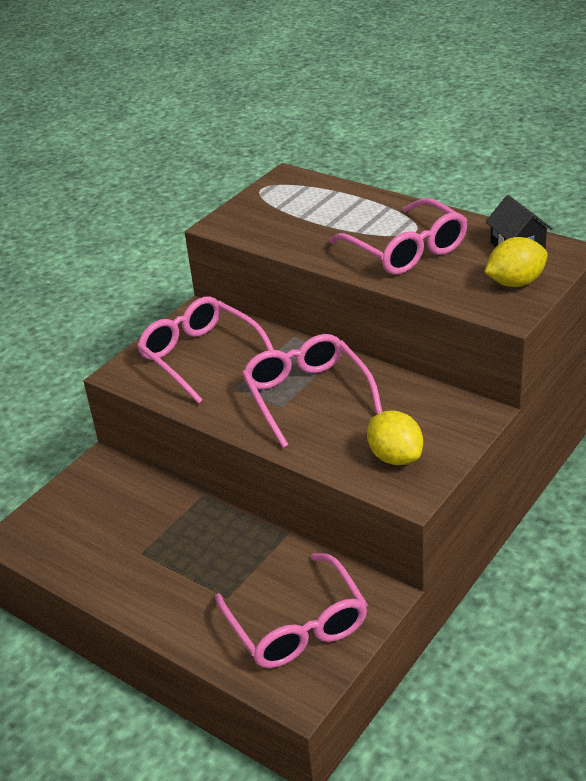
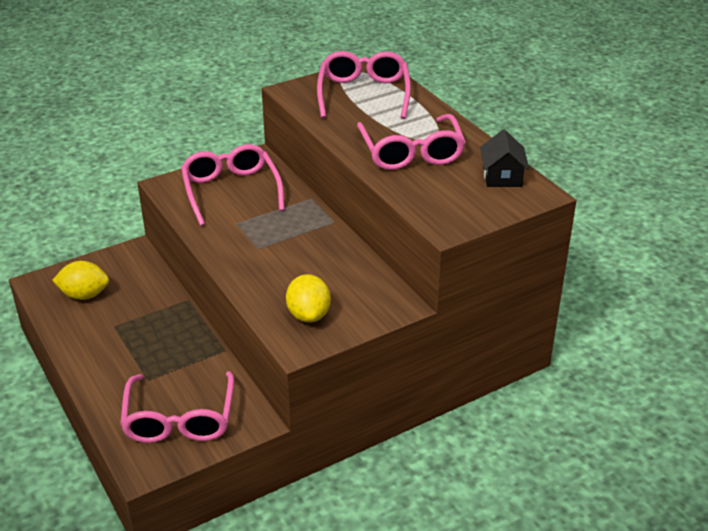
camera: 20 degrees right, 0 degrees up
(307, 396) = (283, 246): pink glasses -> pink glasses (363, 94)
(515, 283) = (473, 205): yellow lemon -> yellow lemon (84, 295)

